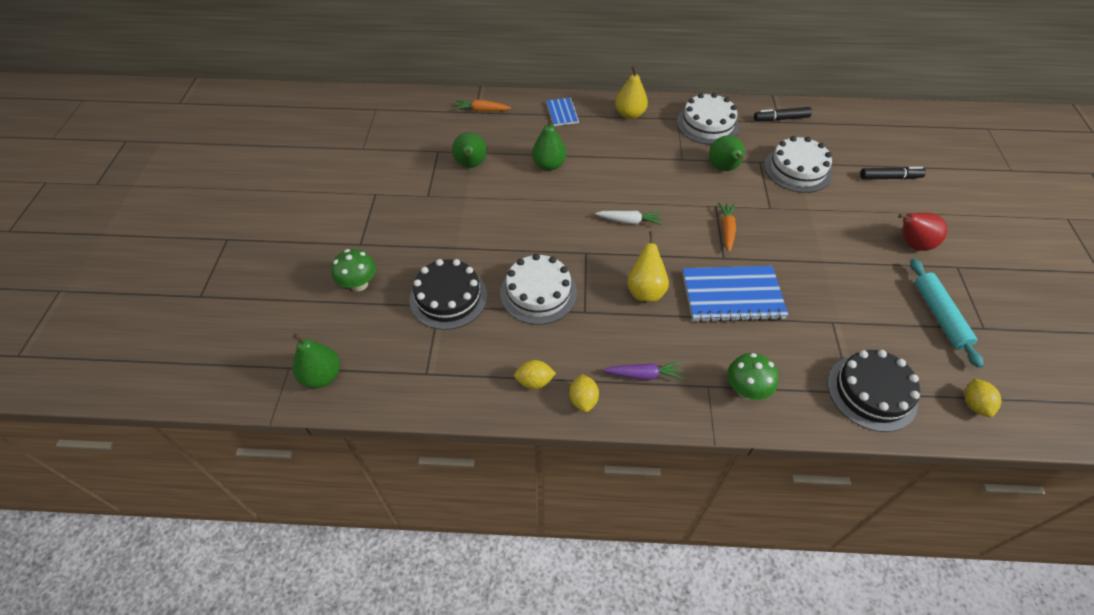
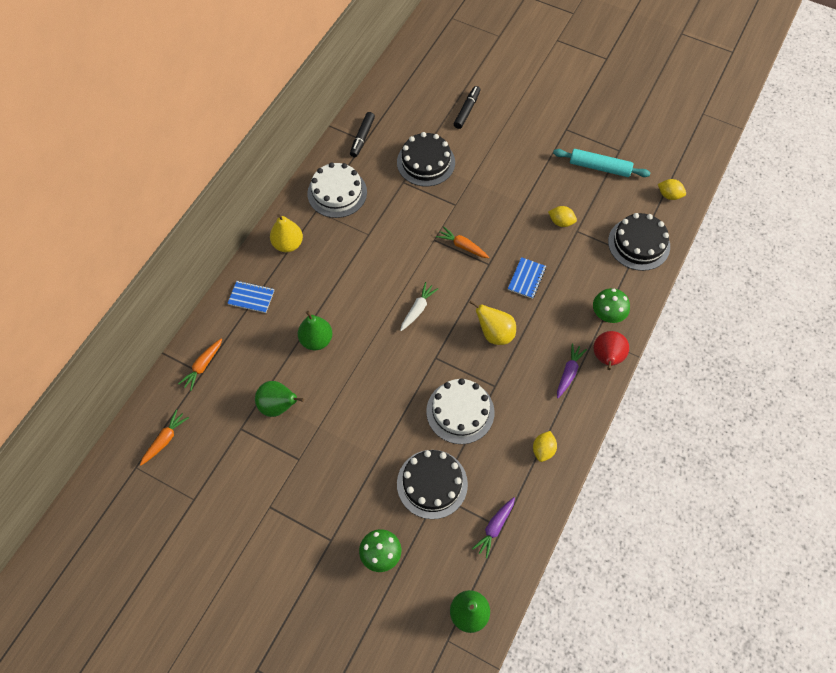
camera: 65 degrees left, 10 degrees up
(406, 115) = (165, 440): none -> orange carrot
(423, 367) = (494, 528): none -> purple carrot
(583, 400) = (572, 423): yellow lemon -> yellow lemon (561, 222)
(723, 168) = (396, 211): green pear -> none
(732, 296) = (526, 278): blue notebook -> blue notebook, size x0.53
(797, 169) = (426, 162): white cake -> black cake
(912, 244) = (535, 141): red pear -> red pear (607, 358)

